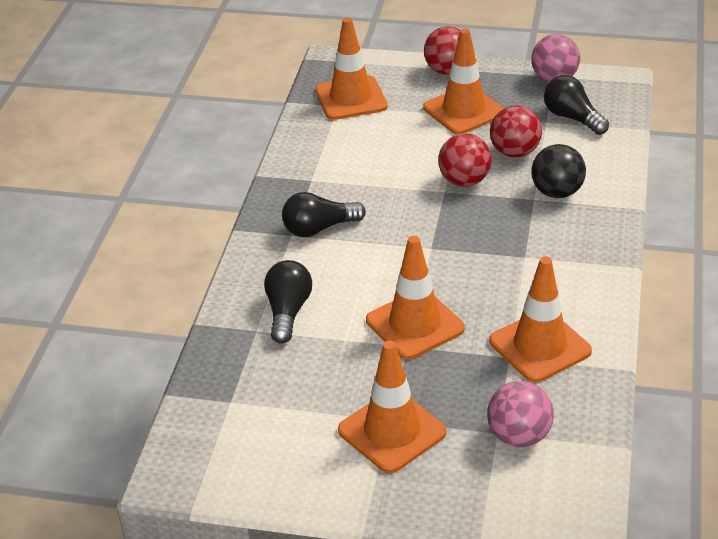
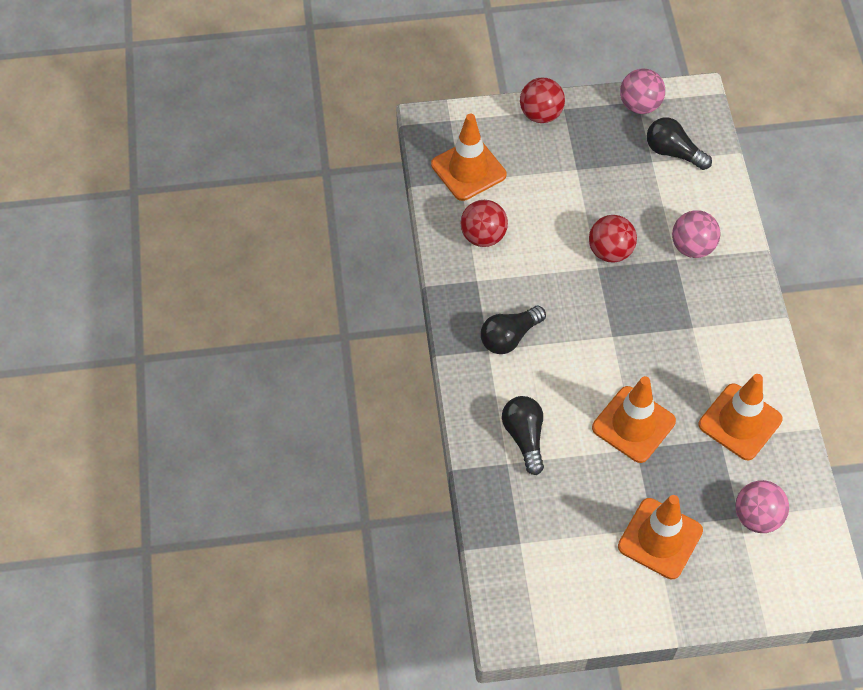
camera: 20 degrees left, 20 degrees up
(463, 110) = (575, 163): orange traffic cone -> none
(514, 152) = (639, 206): red ball -> red ball (483, 236)
(557, 192) = (692, 247): black ball -> pink ball

